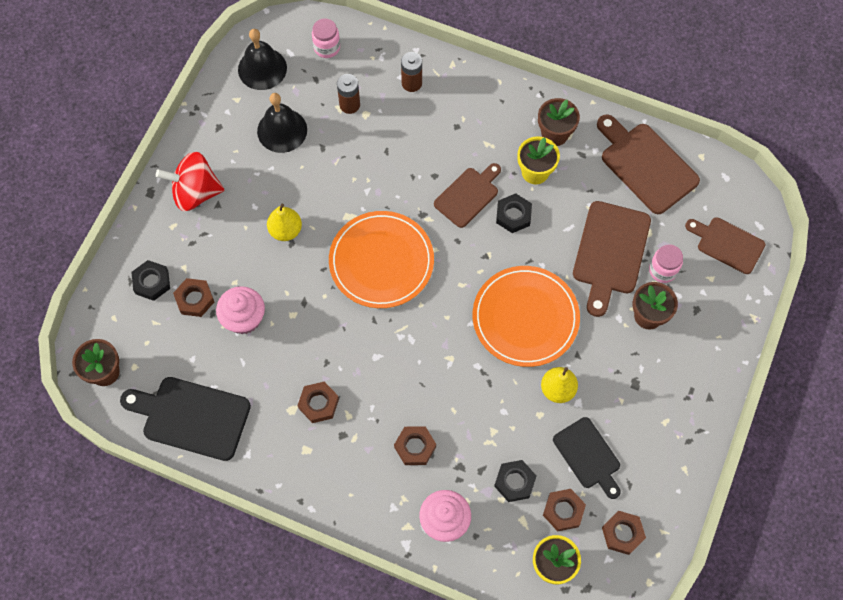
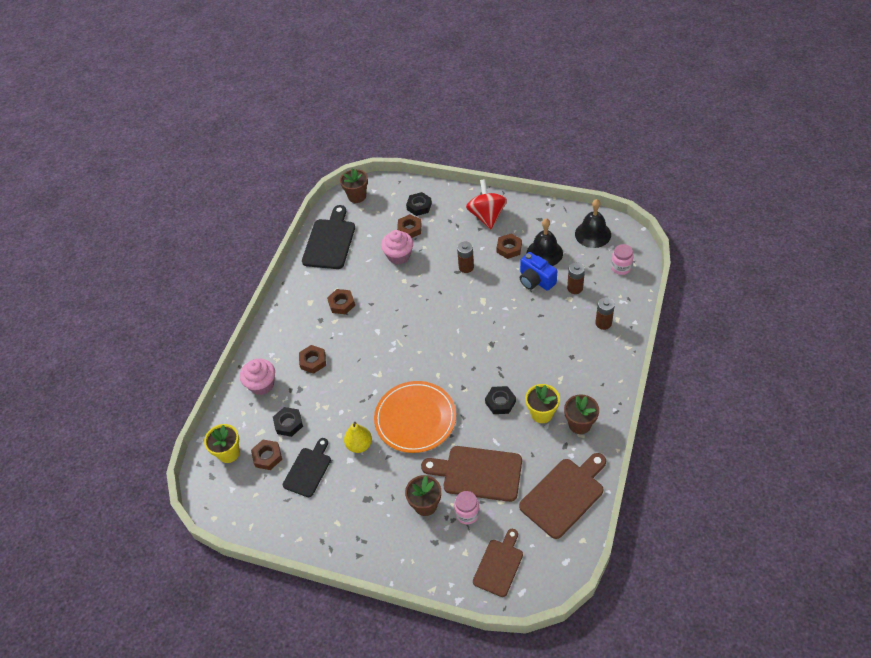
camera: 90 degrees right, 15 degrees down
(285, 230) = (466, 267): yellow pear -> brown battery
(327, 148) = (535, 280): none -> blue camera
(381, 261) = (450, 324): orange plate -> none
(468, 195) = (512, 371): brown cutting board -> none
(588, 456) = (308, 470): black cutting board -> black cutting board turned 150 degrees clockwise
(622, 533) = (250, 497): brown nut -> brown nut (509, 248)

